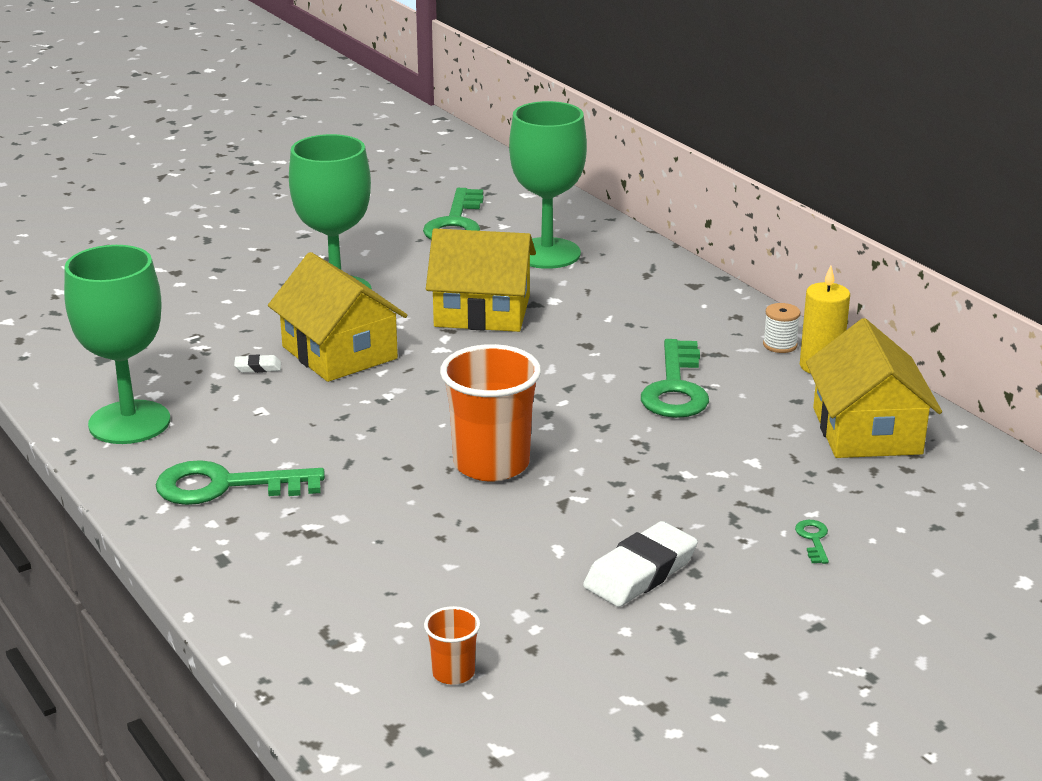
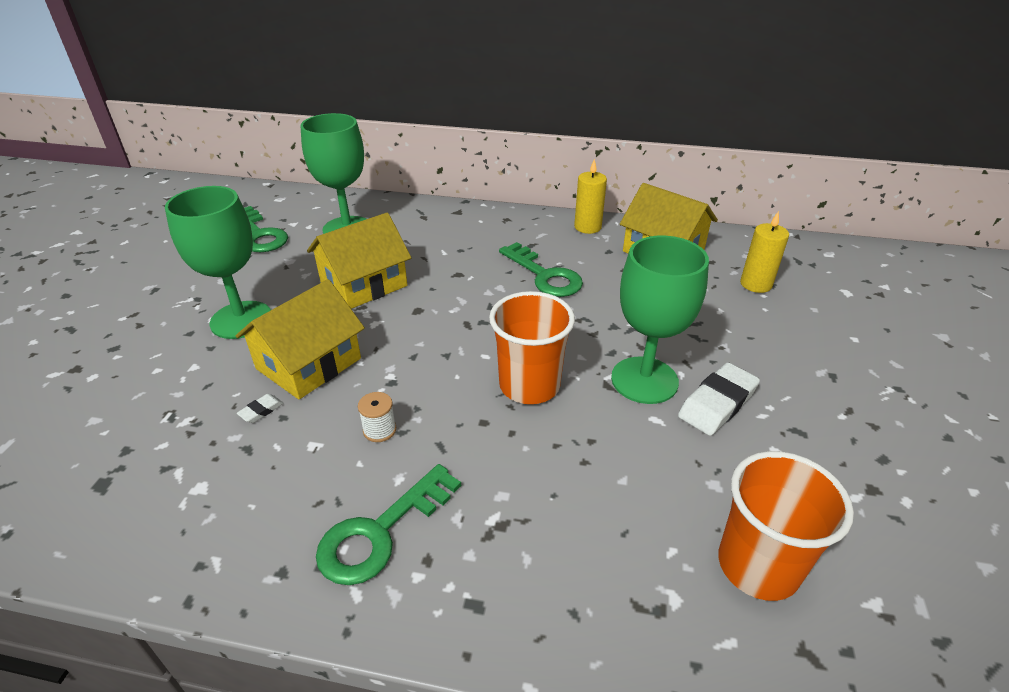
camera: 45 degrees left, 10 degrees up
(129, 422) = (212, 531): green goblet -> green goblet (644, 380)
(339, 352) = (309, 363): yellow house -> yellow house turned 60 degrees counterclockwise
(453, 673) = (758, 566): orange cup -> orange cup, size x2.11
(640, 572) = (717, 403): white eraser -> white eraser turned 45 degrees clockwise
(780, 345) = (552, 225): white spool -> white spool (379, 430)
(813, 539) = (746, 325): green key -> none
(914, 515) = (755, 284): none -> yellow candle

